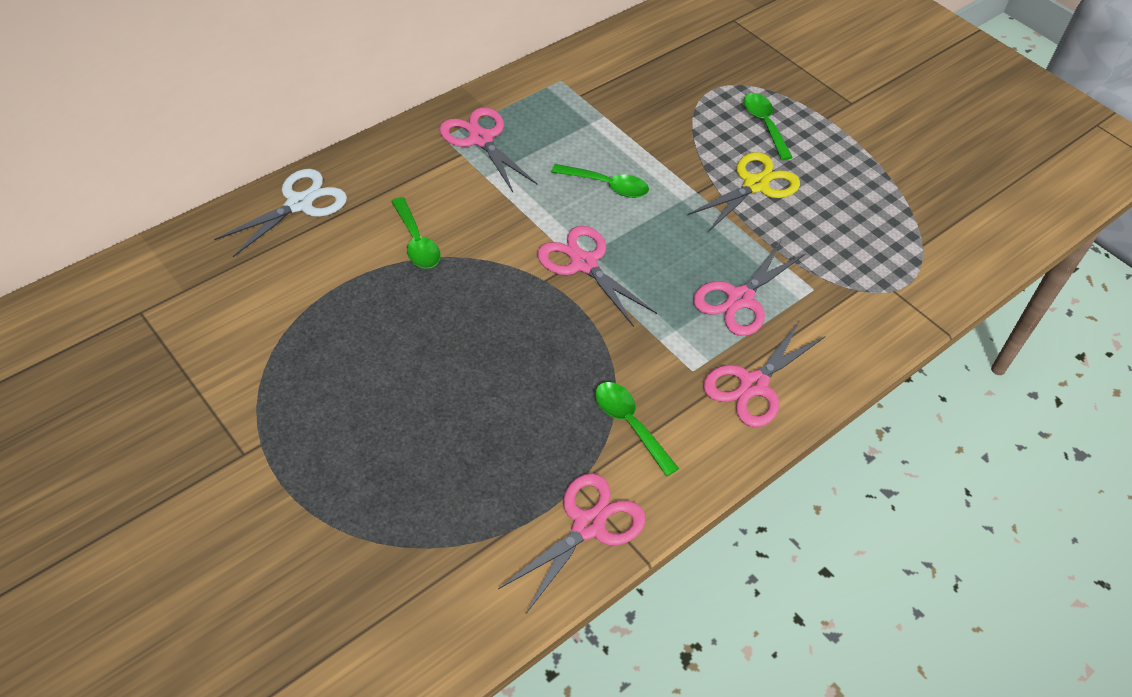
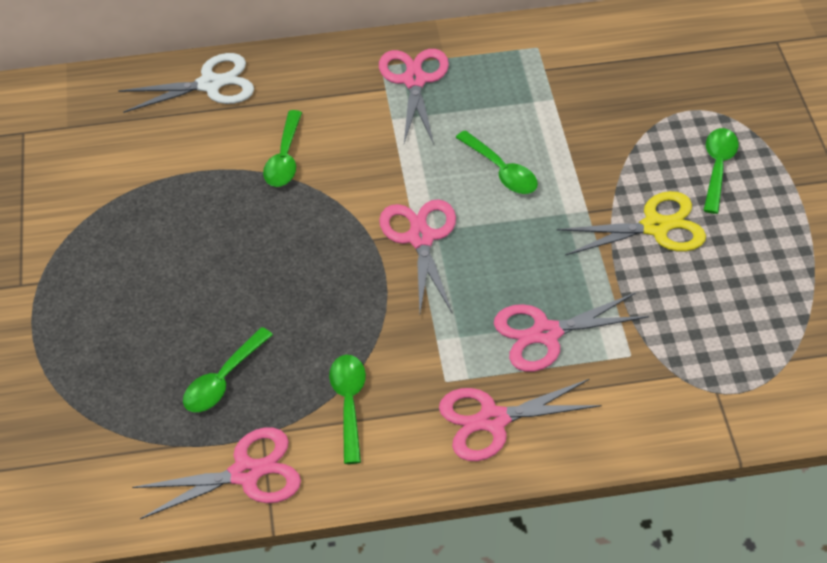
camera: 35 degrees right, 0 degrees up
(506, 454) = (223, 380): none -> green spoon

